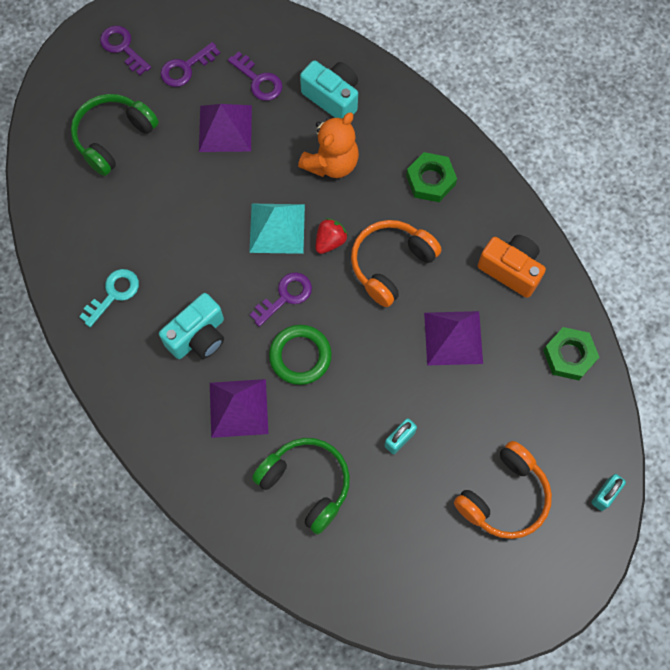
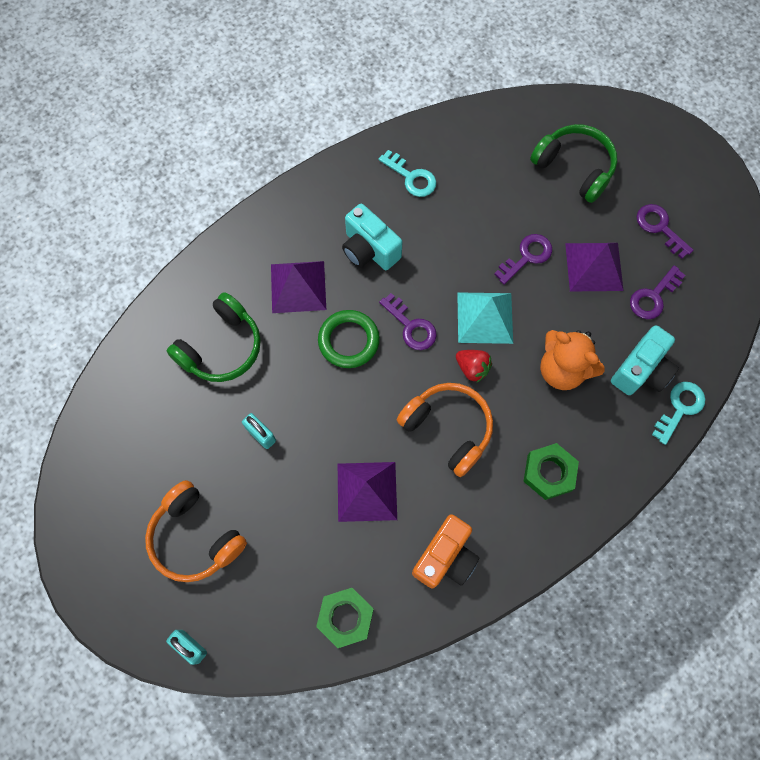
camera: 90 degrees right, 0 degrees up
(122, 47) = (676, 170): purple key -> purple key (527, 256)
(368, 70) = (680, 408): none -> turquoise key

